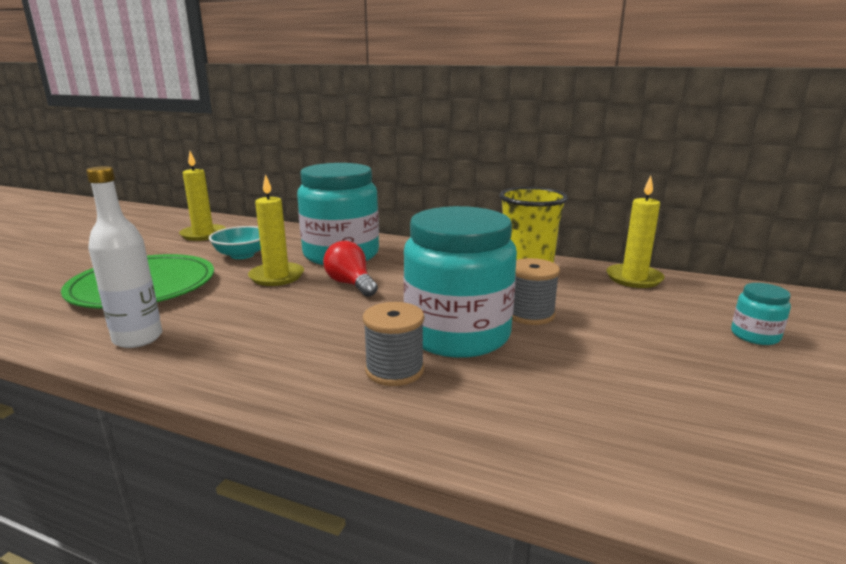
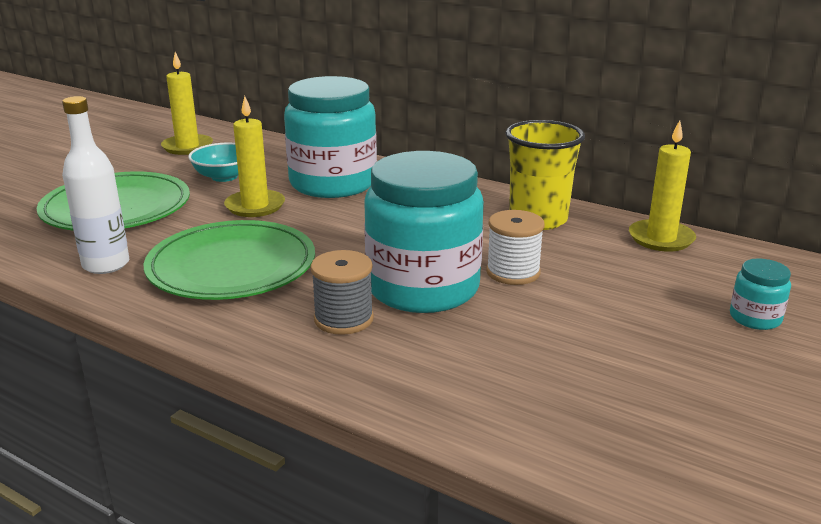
camera: 10 degrees right, 5 degrees up
(268, 330) = (232, 266): none -> green plate
(350, 284) = (331, 221): red light bulb -> none
(530, 314) = (513, 272): grey spool -> white spool

